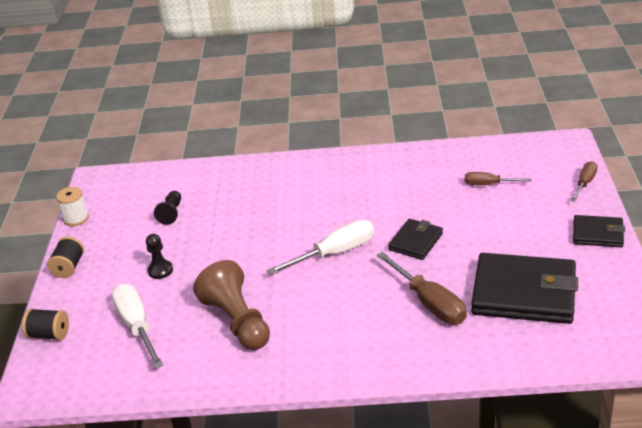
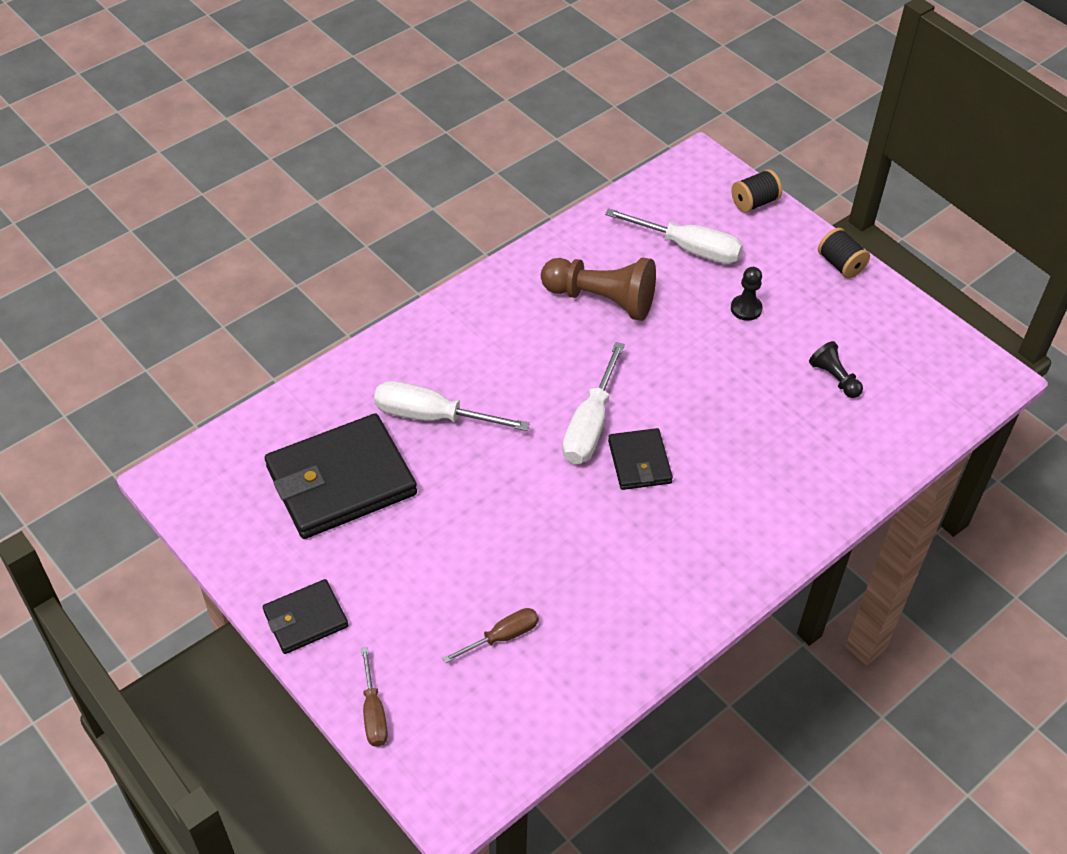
camera: 135 degrees right, 15 degrees up
(76, 218) = (925, 316): white spool -> none
(416, 242) = (515, 488): black wallet -> black wallet (639, 462)
(429, 303) = (432, 416): brown screwdriver -> white screwdriver

